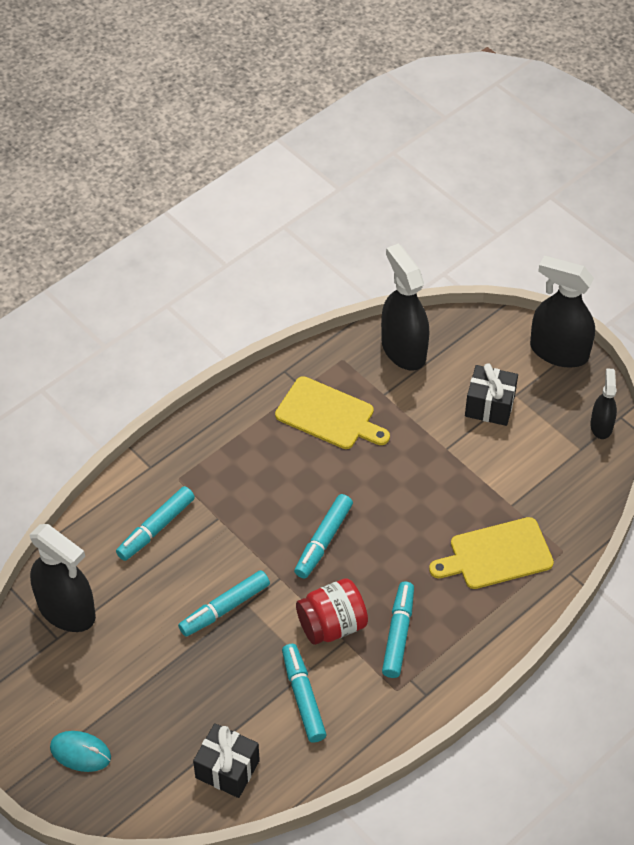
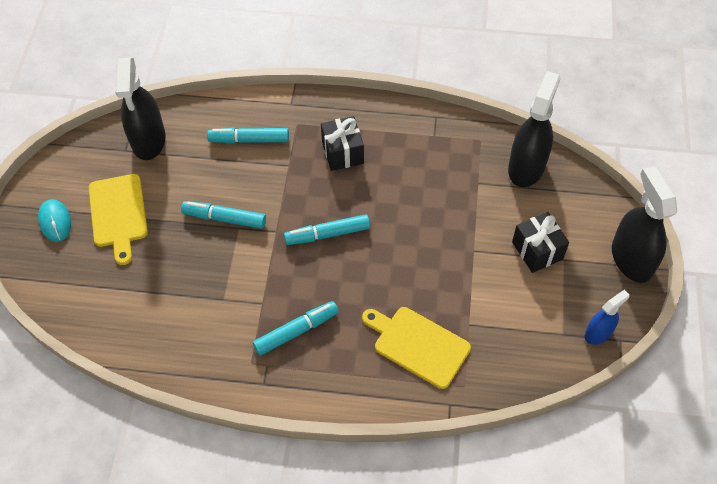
camera: 50 degrees right, 5 degrees up
(227, 769) = (107, 308): black gift -> black gift (342, 152)
(303, 697) = (197, 311): turquoise marker -> none
(328, 415) = (428, 165): yellow cutting board -> yellow cutting board (118, 214)
(332, 625) = (267, 287): red jar -> none
(601, 426) = (598, 333): black spray bottle -> blue spray bottle

